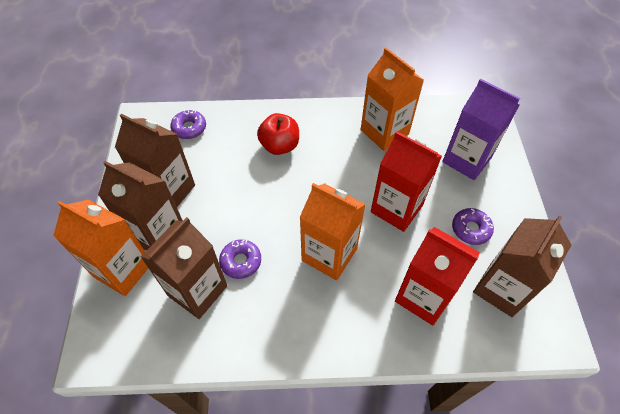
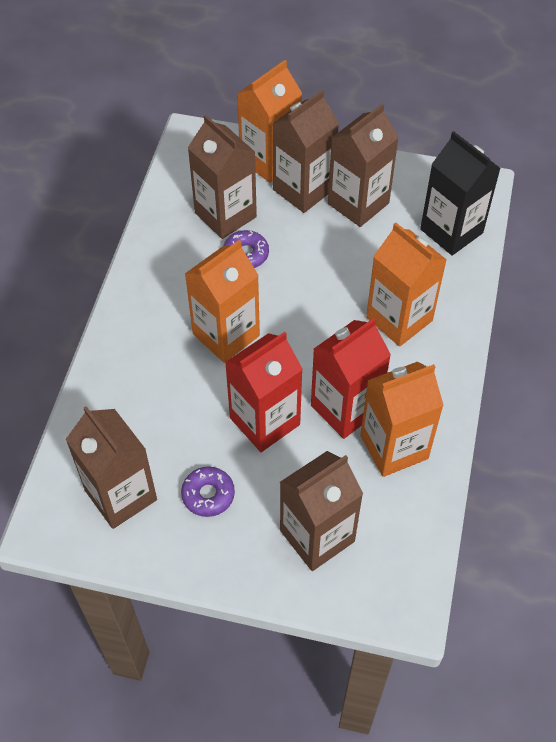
camera: 105 degrees right, 0 degrees up
(189, 128) = (451, 231): purple donut -> black carton
(279, 146) = (399, 319): red apple -> orange carton
(423, 296) = (143, 411): red carton -> red carton (345, 408)
(466, 160) = (317, 536): purple carton -> brown carton

